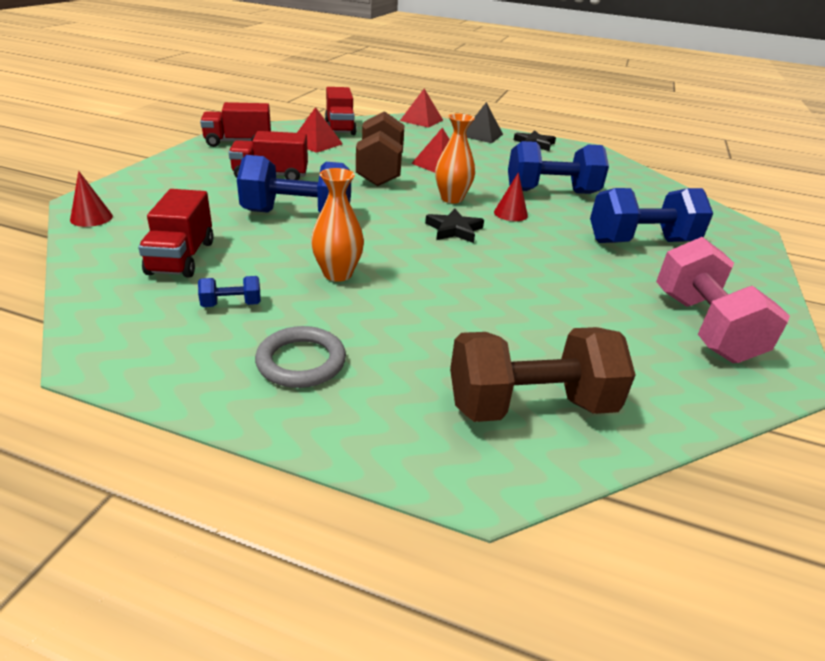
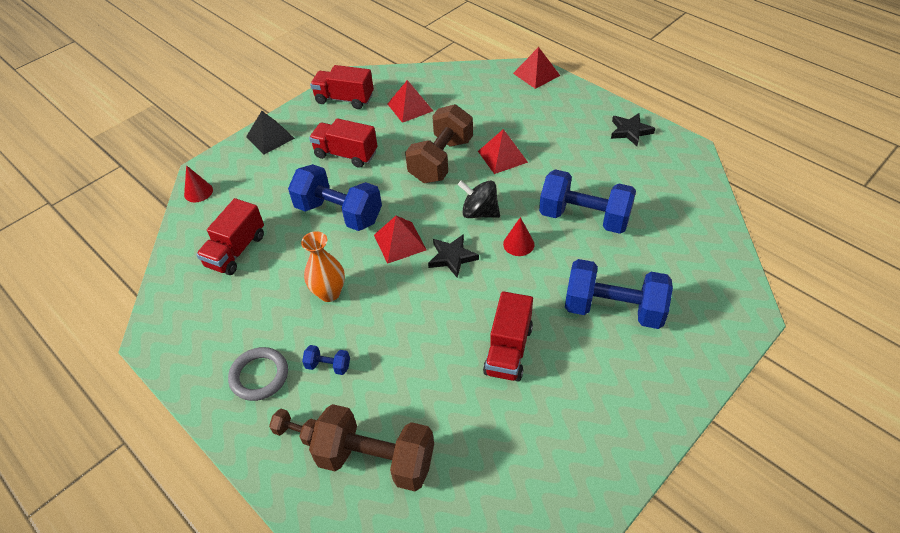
camera: 30 degrees right, 15 degrees up
(231, 304) = (245, 309): blue dumbbell -> blue dumbbell (328, 366)
(340, 128) = (446, 82): red truck -> red truck (508, 350)
(387, 226) = (400, 242): none -> red pyramid
(402, 405) = (297, 432): none -> brown dumbbell
(452, 198) = (479, 212): orange vase -> black spinning top
(481, 135) = (582, 108): black pyramid -> black pyramid (270, 137)
(703, 327) = (574, 427): pink dumbbell -> none

